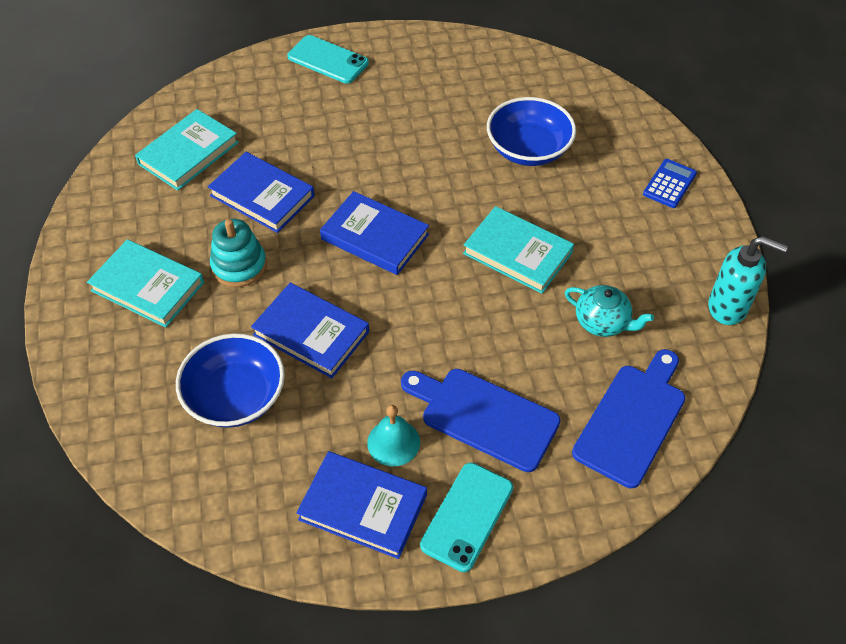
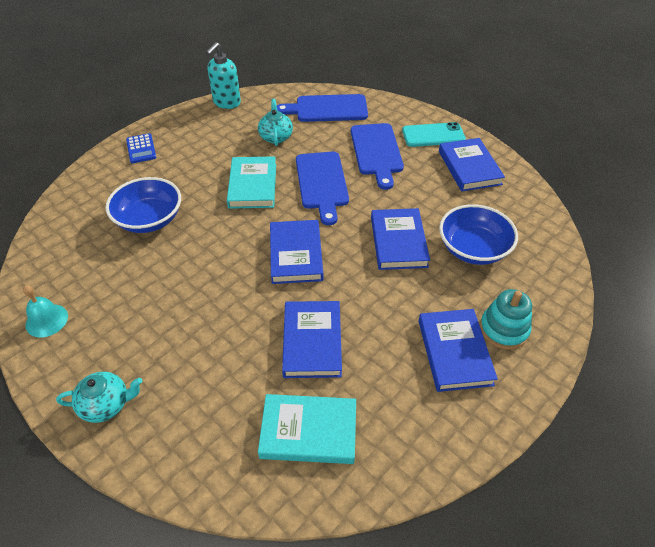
camera: 125 degrees left, 5 degrees down
(147, 286) = (454, 352): turquoise book -> blue book
(239, 266) = (386, 311): turquoise stacking toy -> turquoise stacking toy (503, 329)
(328, 60) = (106, 405): turquoise phone -> turquoise teapot
(393, 442) = (426, 174): turquoise bell -> turquoise bell (46, 320)
(468, 320) = (322, 183): none -> blue cutting board
(669, 184) = (141, 149): blue calculator -> blue calculator turned 105 degrees counterclockwise
(728, 307) = (226, 103): turquoise soap dispenser -> turquoise soap dispenser turned 135 degrees counterclockwise

